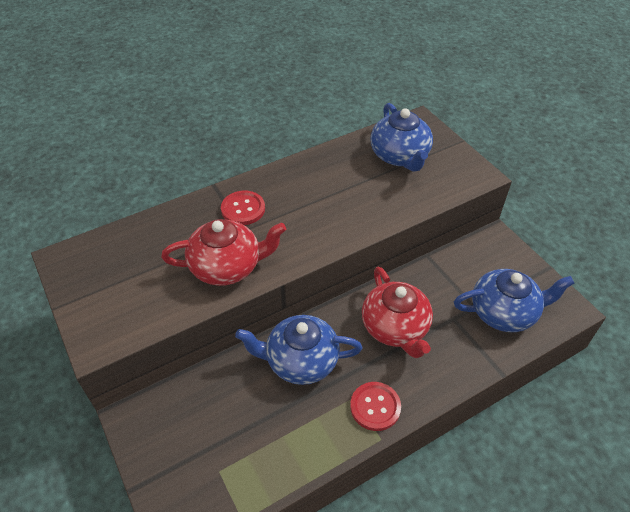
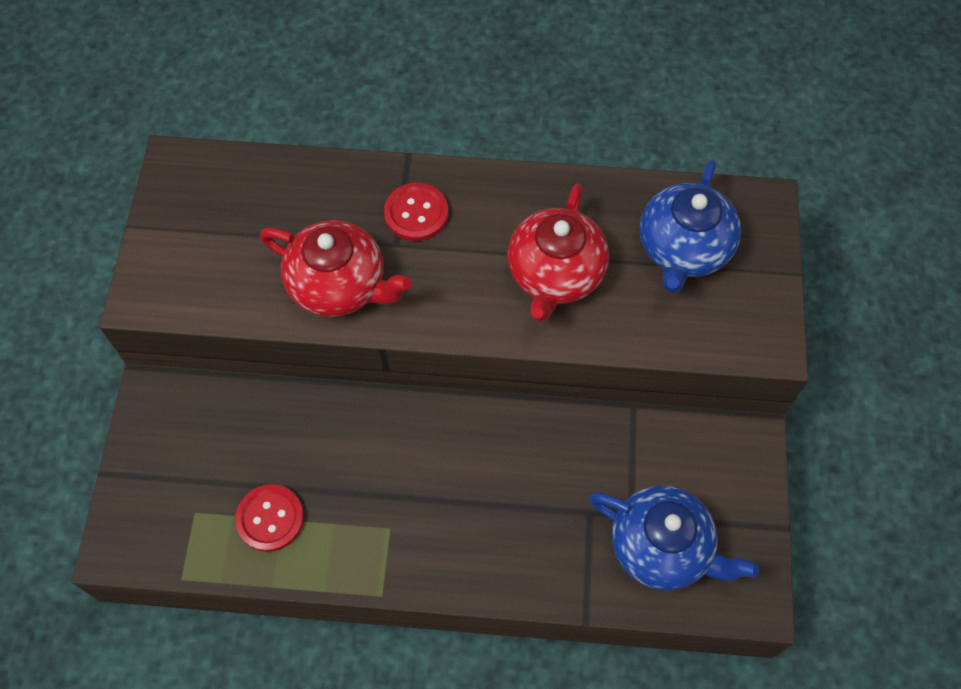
camera: 35 degrees right, 15 degrees up
(300, 361) = (367, 445): blue teapot -> none
(375, 407) = (405, 556): red button -> red button (270, 518)
(395, 328) = (508, 477): red teapot -> red teapot (555, 274)

